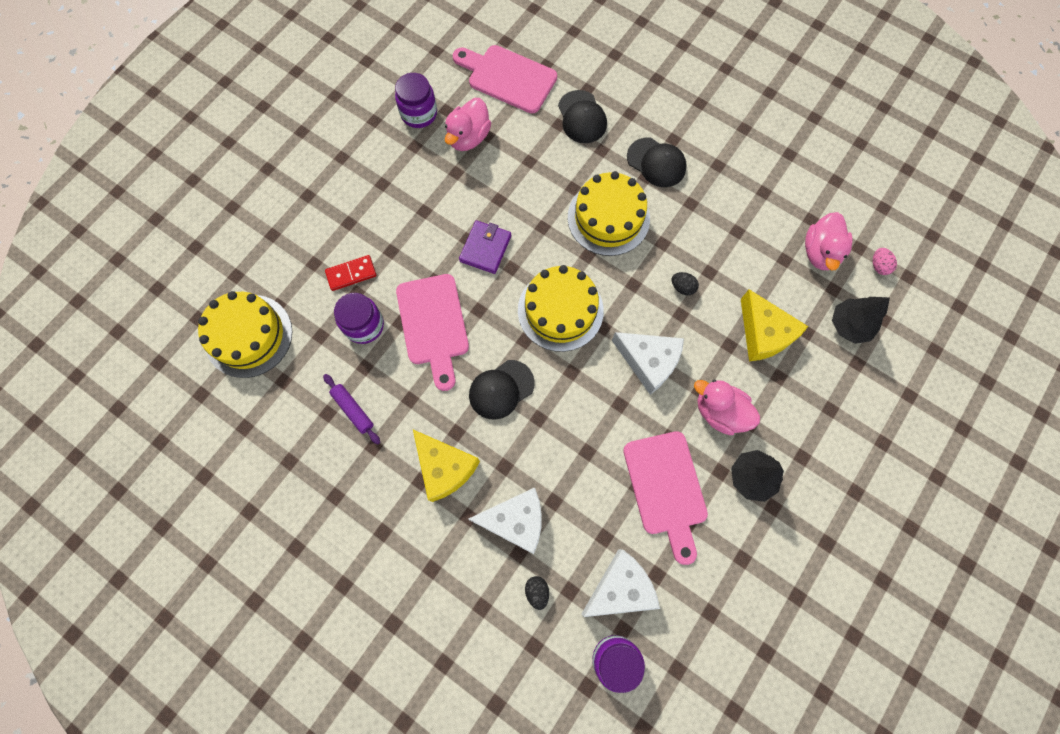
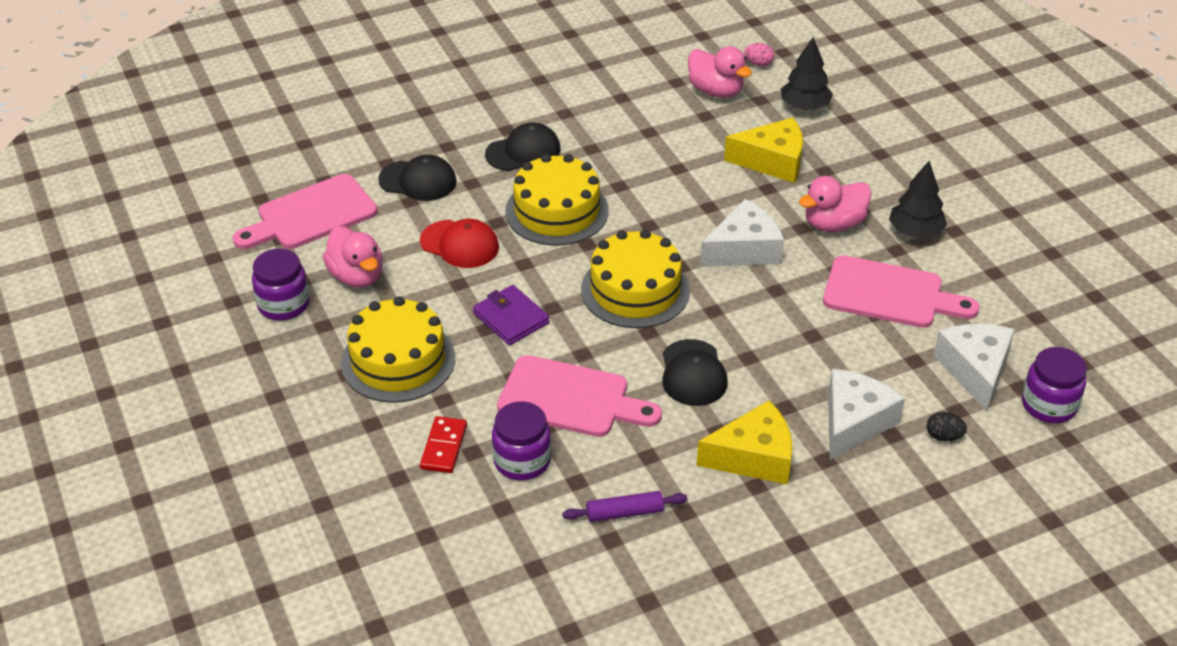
camera: 60 degrees left, 30 degrees down
(248, 335) = (445, 580): yellow cake -> yellow cake (398, 360)
(536, 178) = (460, 244): none -> red cap
(682, 287) = (680, 193): black egg -> none

